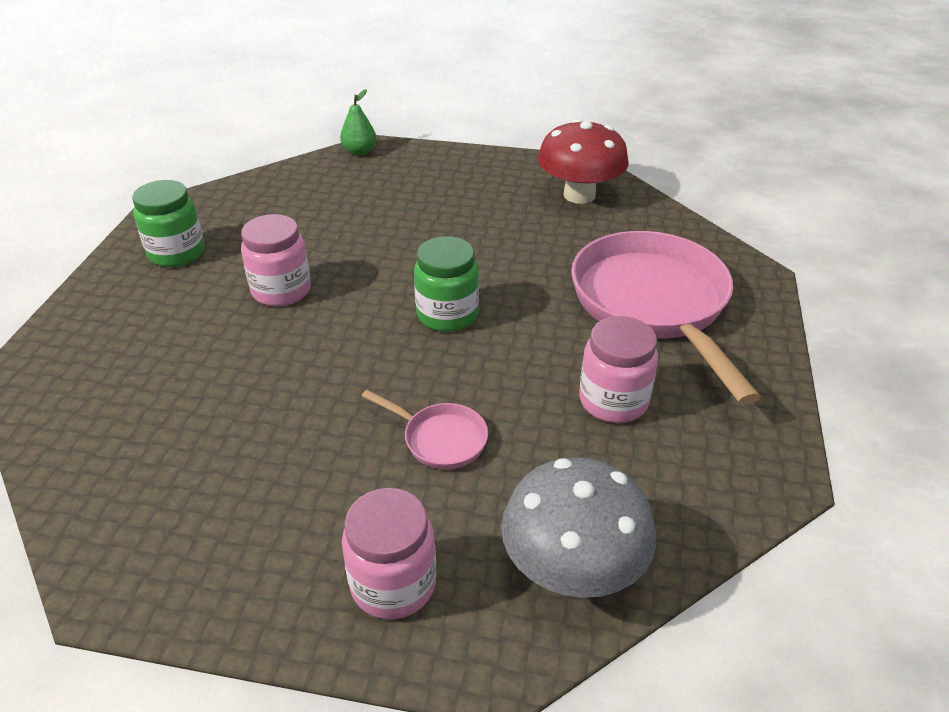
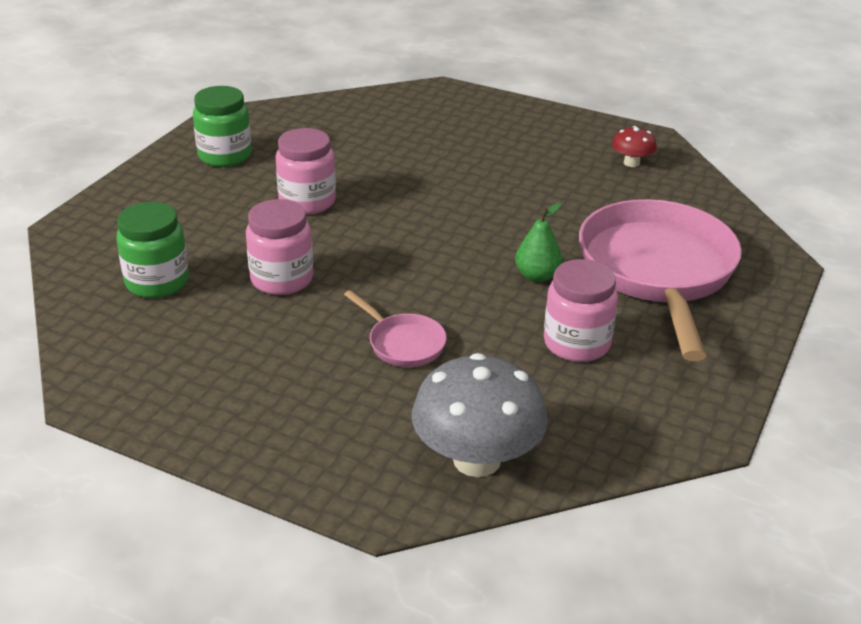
camera: 15 degrees right, 5 degrees down
(359, 152) = (426, 91): green pear -> green pear (537, 276)
(393, 584) = (319, 438): pink jar -> pink jar (282, 279)
(447, 314) = (452, 247): green jar -> green jar (157, 282)
(579, 195) = (631, 163): red mushroom -> red mushroom, size x0.48

